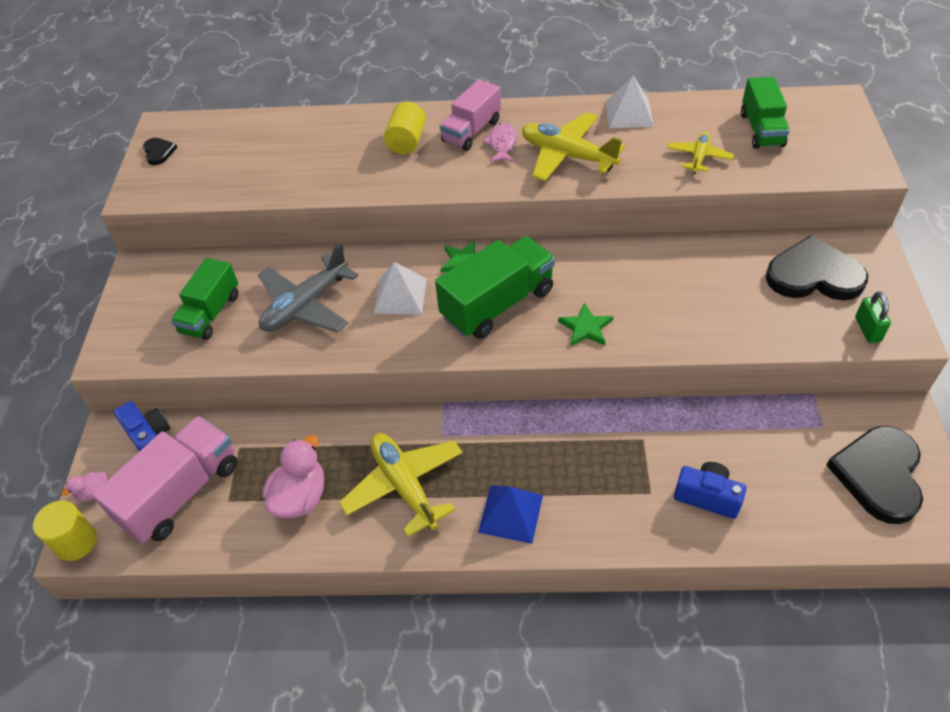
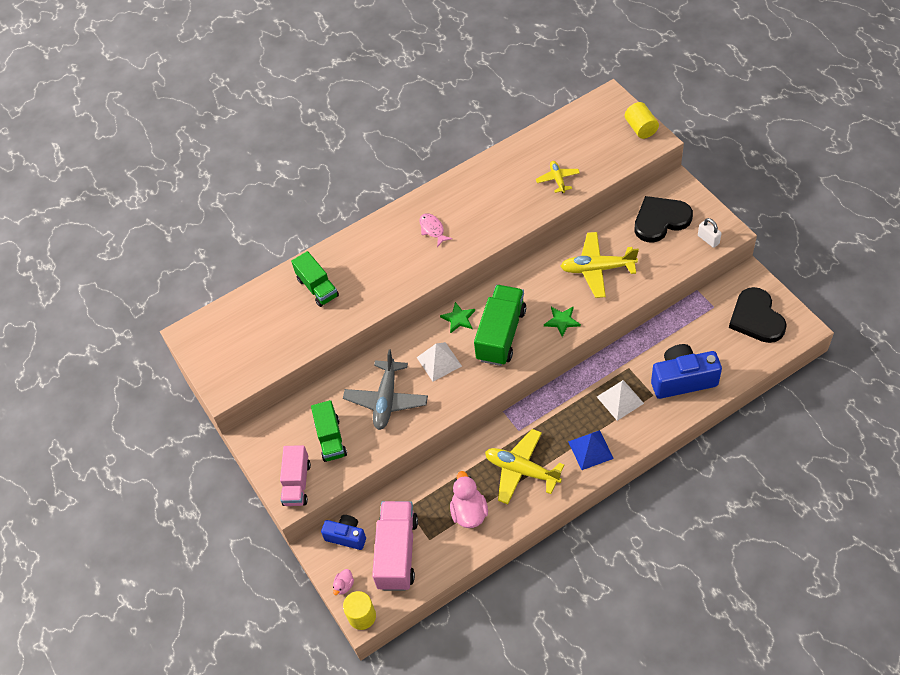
camera: 30 degrees left, 5 degrees up
(159, 152) = (206, 353): black heart -> none
(407, 141) = (370, 259): yellow cylinder -> yellow cylinder (641, 128)
(471, 131) = (405, 230): pink truck -> pink truck (297, 483)
(567, 156) = (480, 217): yellow plane -> yellow plane (597, 269)
(629, 114) = (493, 168): white pyramid -> white pyramid (620, 400)
(707, 497) = (682, 380): blue camera -> blue camera, size x1.65
(761, 129) = (579, 141): green truck -> green truck (317, 288)
(867, 329) = (708, 239): green padlock -> white padlock

